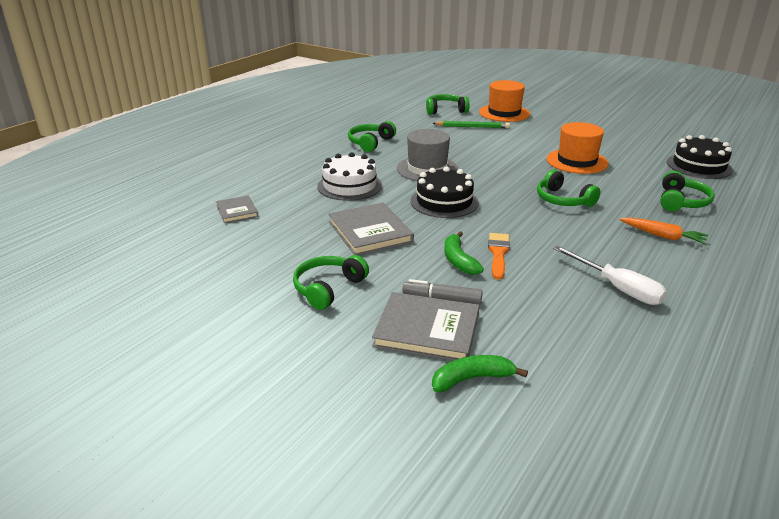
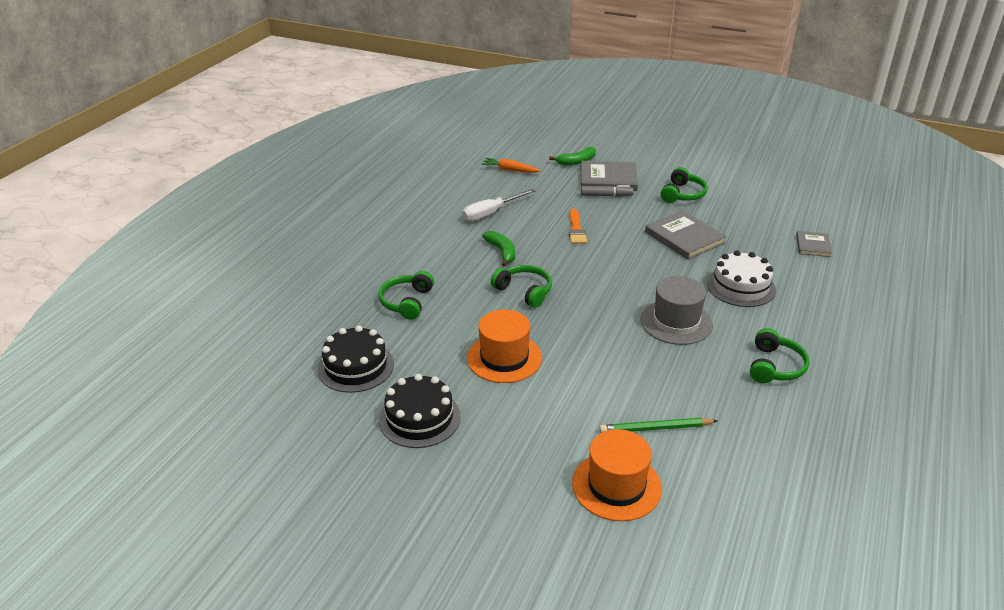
camera: 170 degrees right, 5 degrees up
(237, 211) = (813, 245): grey book -> grey book turned 45 degrees clockwise
(444, 202) = (637, 276): black cake -> black cake (419, 418)
(445, 110) = (719, 482): green headphones -> none
(458, 260) = (604, 221): green banana -> green banana (502, 252)
(617, 288) = (491, 213): white screwdriver -> white screwdriver turned 75 degrees counterclockwise
(663, 236) = (442, 259): orange carrot -> orange carrot (510, 170)

